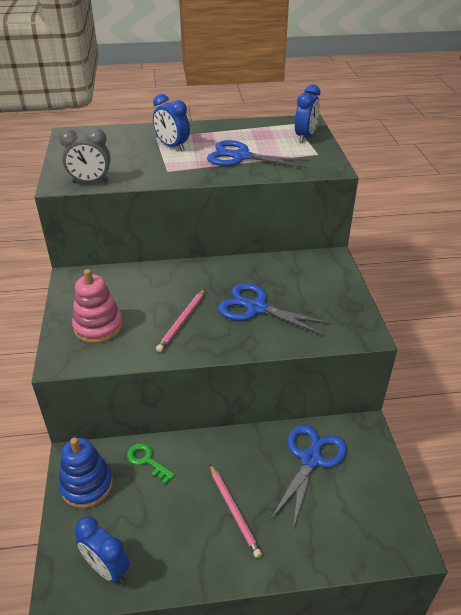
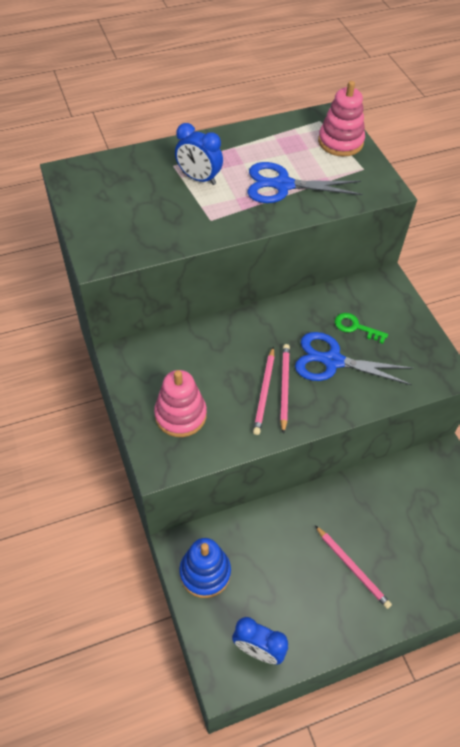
camera: 15 degrees left, 15 degrees up
(90, 182) = (132, 251): grey clock -> none
(147, 461) = (253, 534): green key -> green key (356, 327)
(202, 320) = (284, 387): none -> pink pencil
(305, 137) = (340, 142): blue clock -> pink stacking toy
(310, 459) = (405, 499): blue scissors -> none

